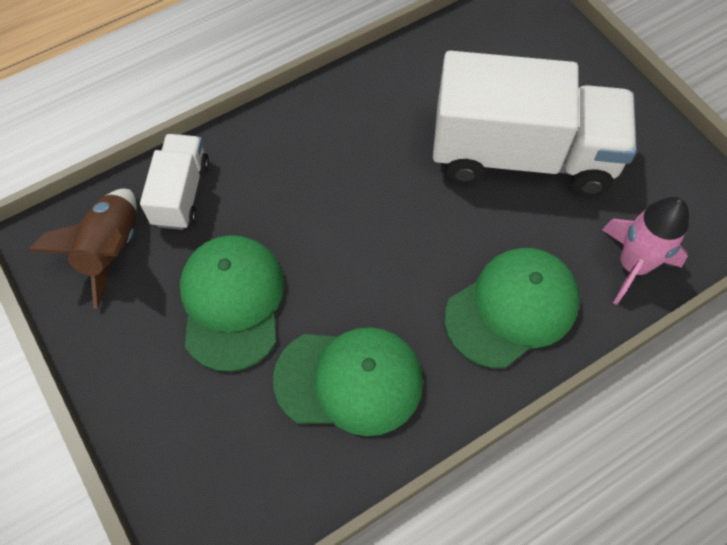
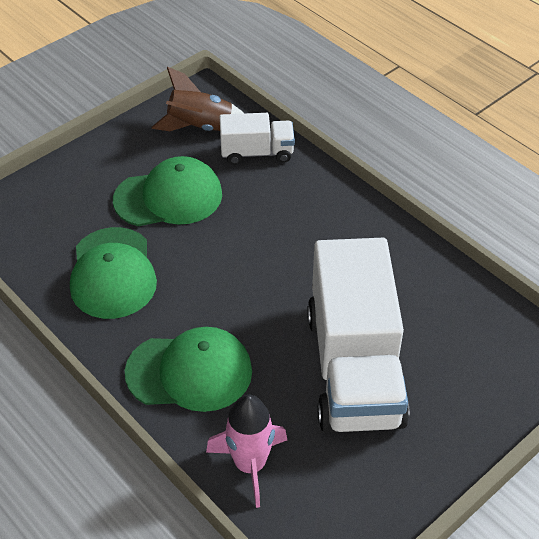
camera: 80 degrees right, 15 degrees down
(512, 308) = (189, 372): green cap -> green cap turned 45 degrees counterclockwise

